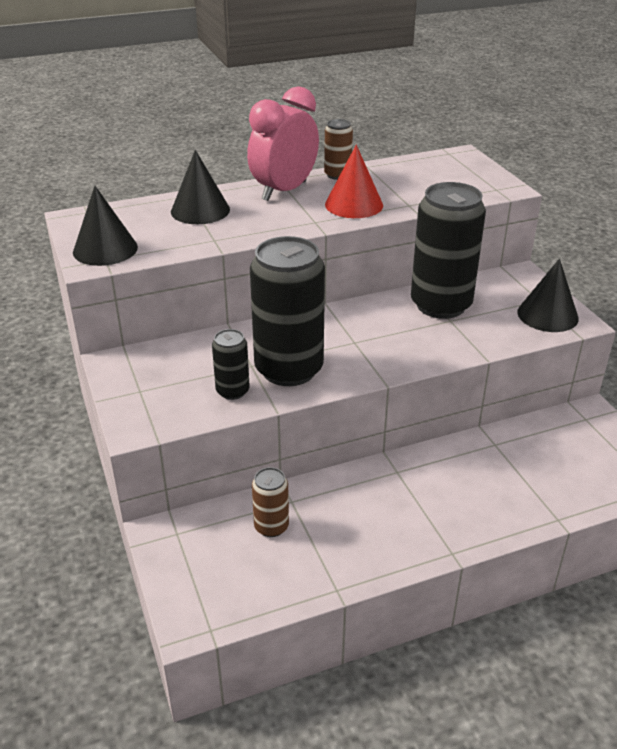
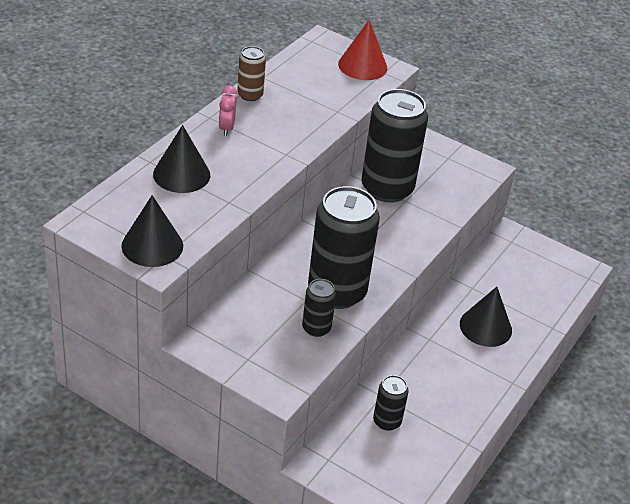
camera: 40 degrees left, 5 degrees up
(271, 526) = (387, 421): brown can -> black can
(284, 191) = (226, 128): pink clock -> pink clock, size x0.47
(354, 205) = (297, 125): red cone -> red cone (362, 66)
(547, 315) = (464, 170): black cone -> black cone (485, 327)

